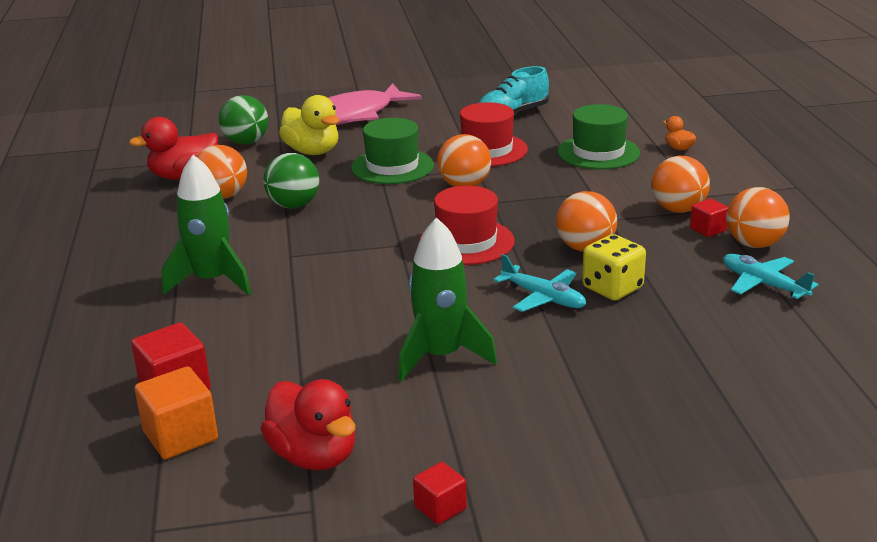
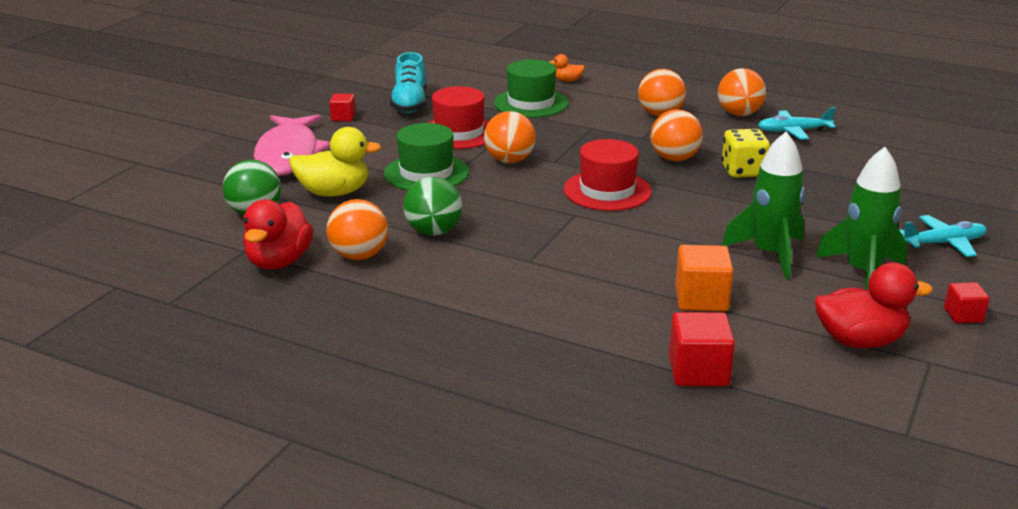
camera: 55 degrees left, 0 degrees up
(180, 436) = (779, 388): orange cube -> orange cube (701, 299)
(211, 281) = (527, 306): green rocket -> green rocket (862, 272)
(543, 297) = (728, 195): turquoise plane -> turquoise plane (943, 243)
(708, 229) = (701, 117): red cube -> red cube (343, 117)

